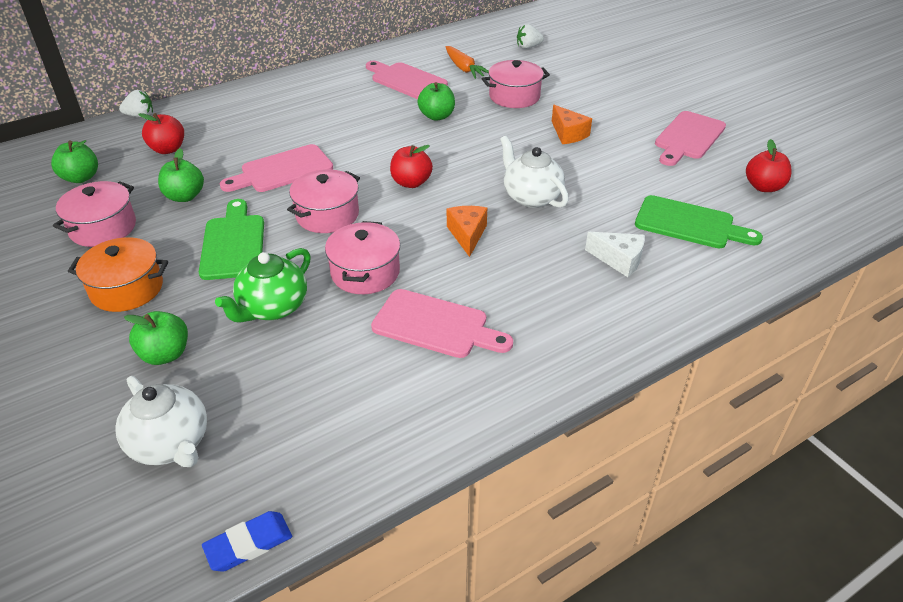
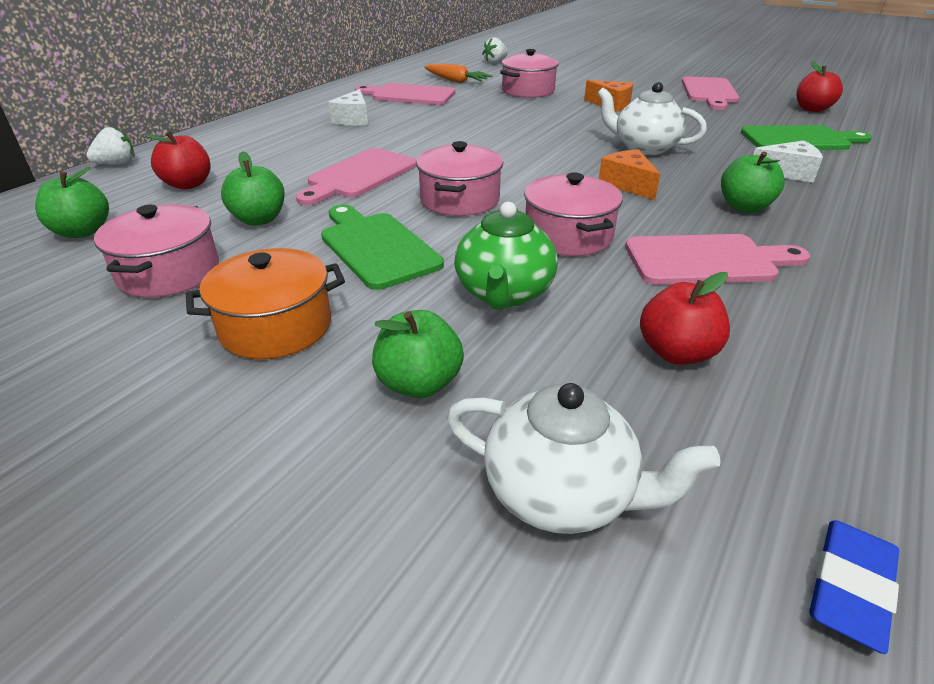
camera: 25 degrees left, 5 degrees down
(334, 103) = (353, 119): none -> white cheese
(411, 182) = (515, 159): red apple -> red apple (676, 352)
(437, 116) = (474, 112): green apple -> green apple (744, 207)

